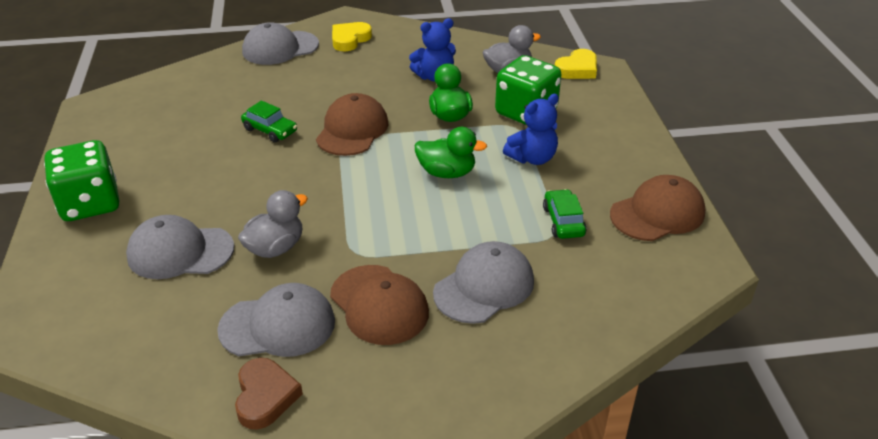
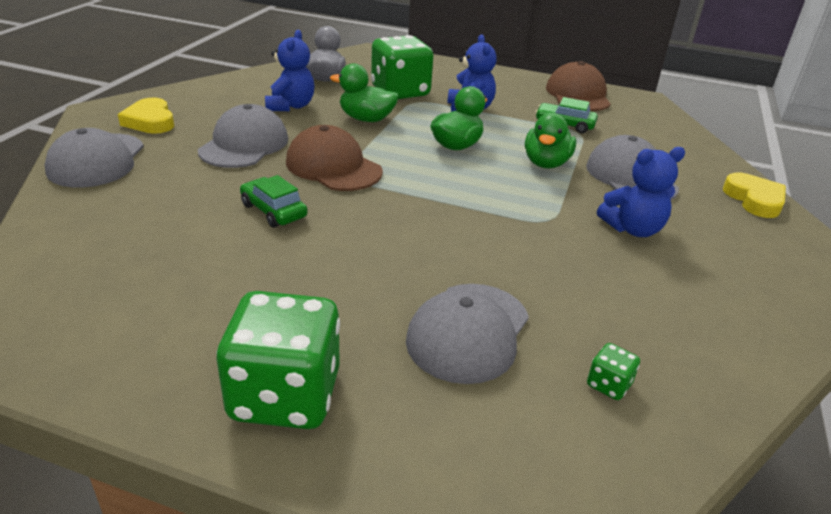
camera: 65 degrees left, 5 degrees down
(154, 327) = (608, 385): none -> green dice
(265, 396) = (749, 327): brown heart -> none
(270, 130) = (273, 211): green car -> green car turned 105 degrees counterclockwise
(275, 248) = (508, 263): grey duck -> none
(278, 325) = (641, 293): grey cap -> grey cap (244, 145)
(379, 305) = (633, 229): brown cap -> blue teddy bear
(461, 229) = (546, 163): none -> green duck
(577, 69) = (360, 58): yellow heart -> yellow heart (754, 200)

